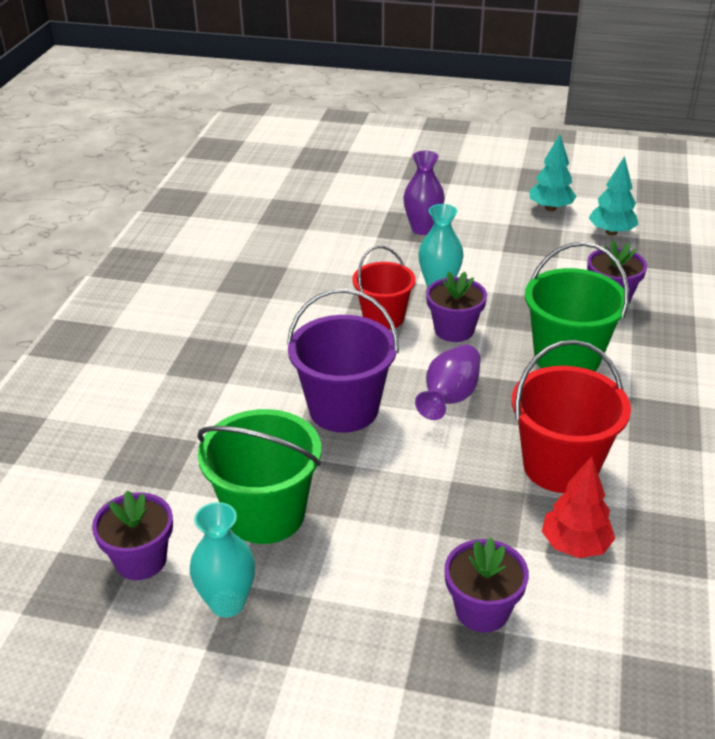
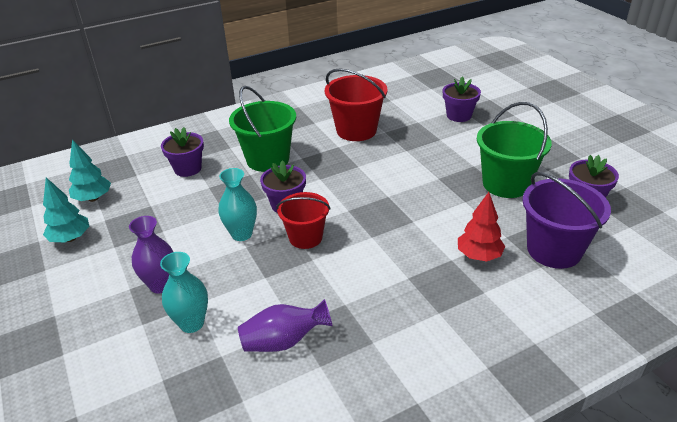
camera: 130 degrees left, 0 degrees up
(227, 603) = (557, 165): turquoise vase -> turquoise vase (192, 323)
(343, 409) = (407, 203): purple bucket -> purple bucket (554, 250)
(450, 398) = (350, 177): purple vase -> purple vase (284, 341)
(575, 545) = (397, 111): red tree -> red tree (479, 255)

